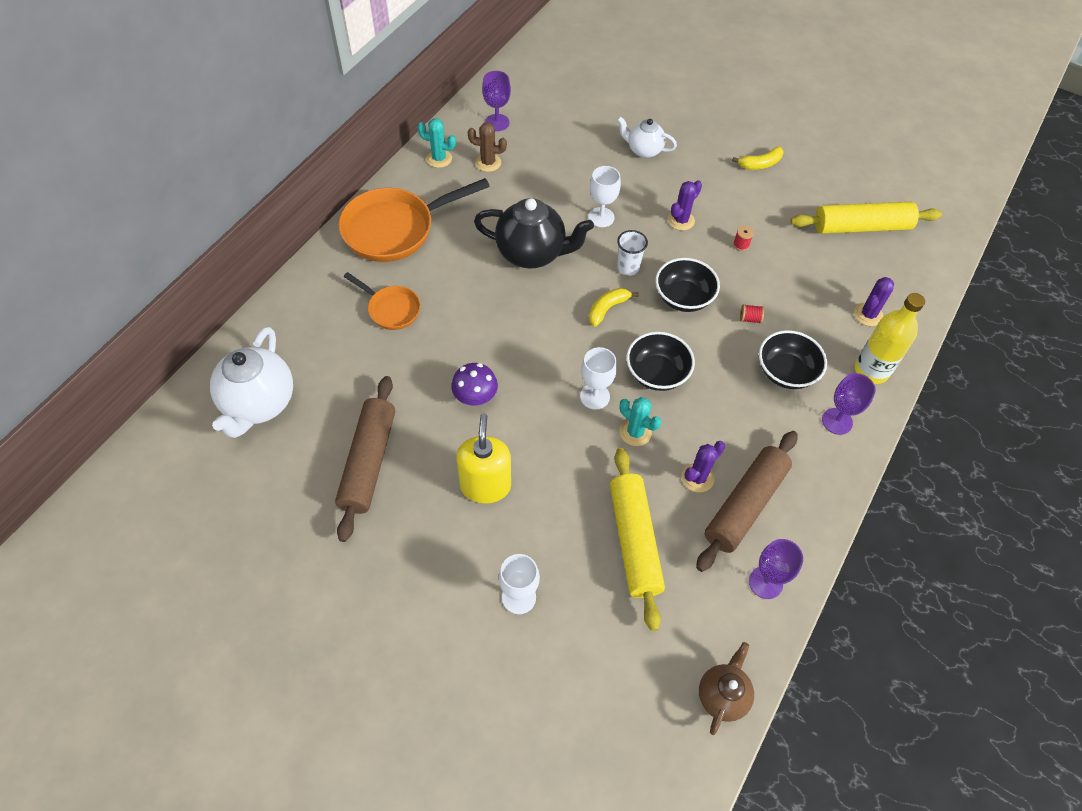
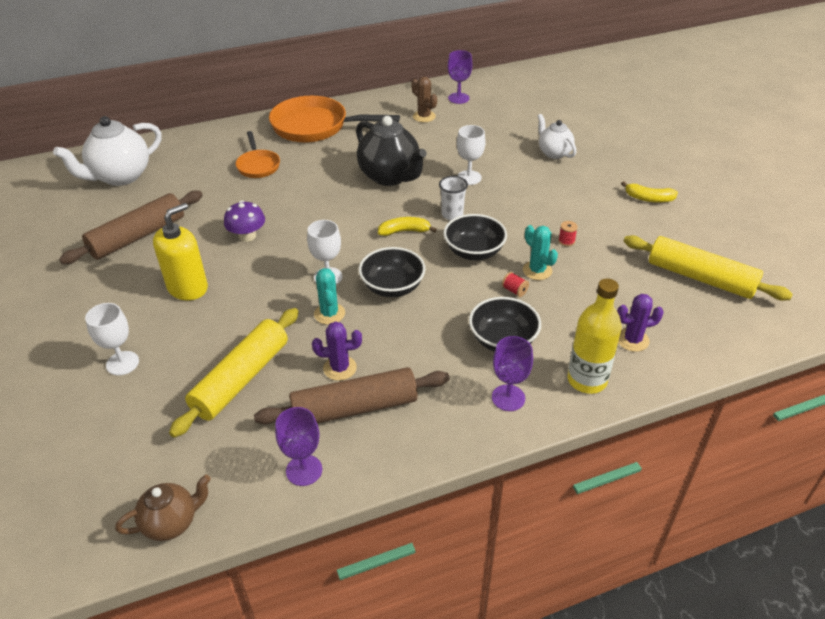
camera: 40 degrees right, 15 degrees down
(439, 158) = (392, 102): turquoise cactus -> turquoise cactus (537, 270)
(681, 220) = (532, 205): purple cactus -> none

